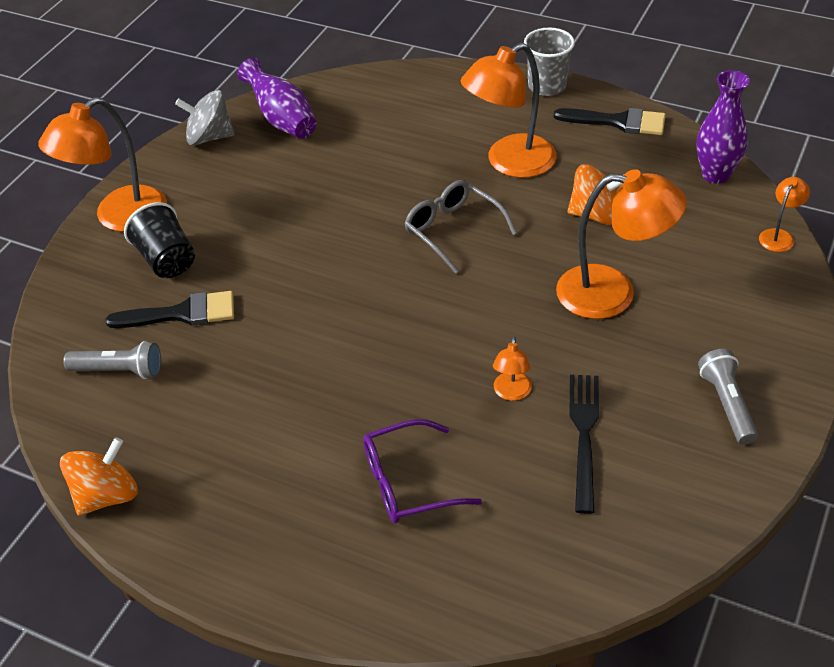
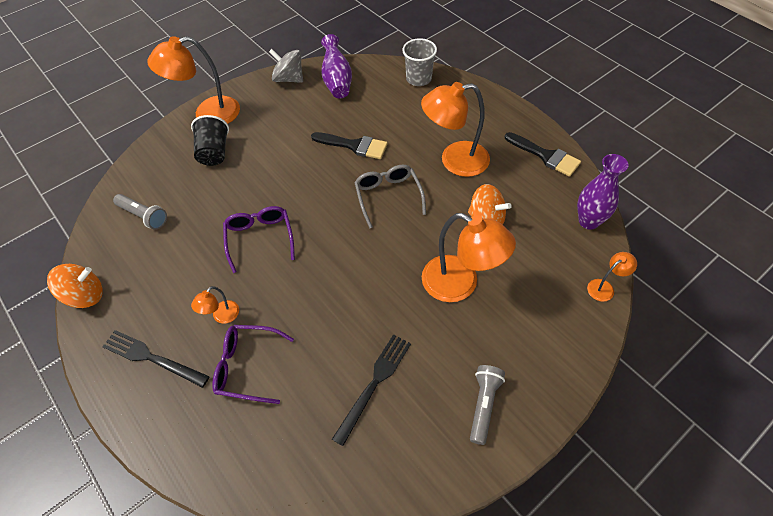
camera: 25 degrees right, 10 degrees up
(182, 313) = (199, 192): black brush -> black brush (354, 146)
(267, 526) = (152, 358): none -> black fork
(314, 337) = (260, 238): none -> purple glasses
(511, 393) = (349, 331): orange lamp -> orange lamp (222, 316)
(547, 86) = (514, 112): grey cup -> grey cup (418, 79)

